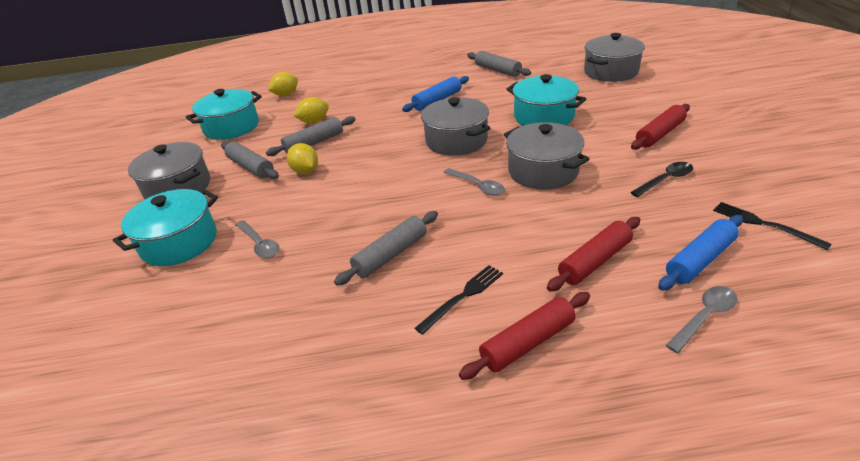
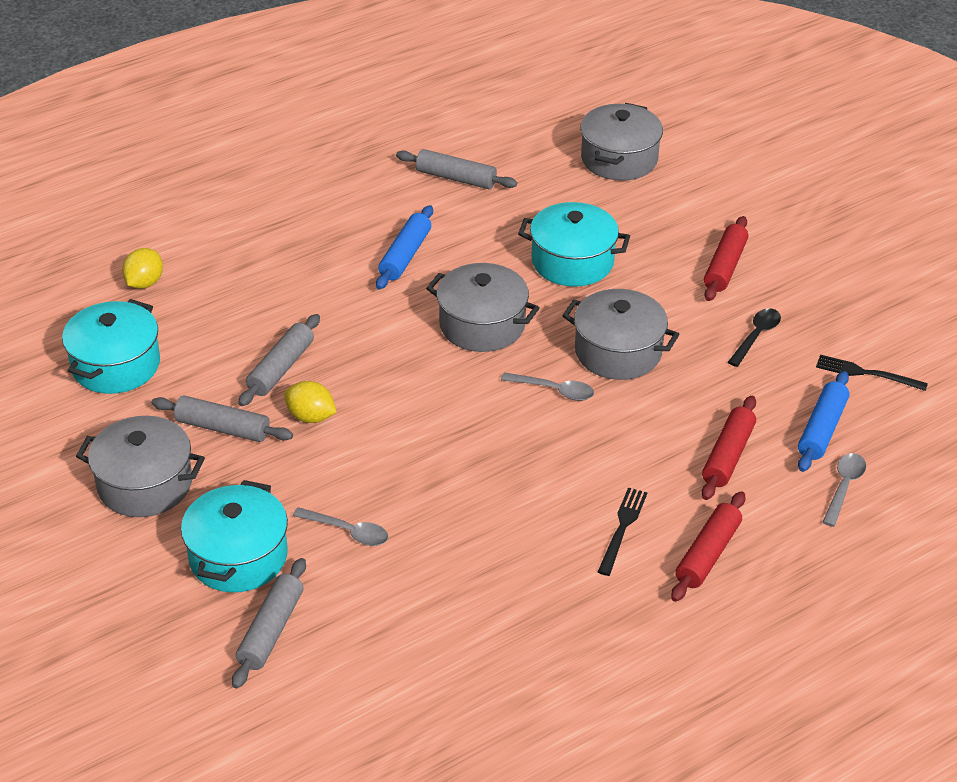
camera: 30 degrees left, 5 degrees up
(314, 121) = (245, 329): yellow lemon -> none
(391, 255) = (515, 503): grey rolling pin -> grey rolling pin (271, 630)

